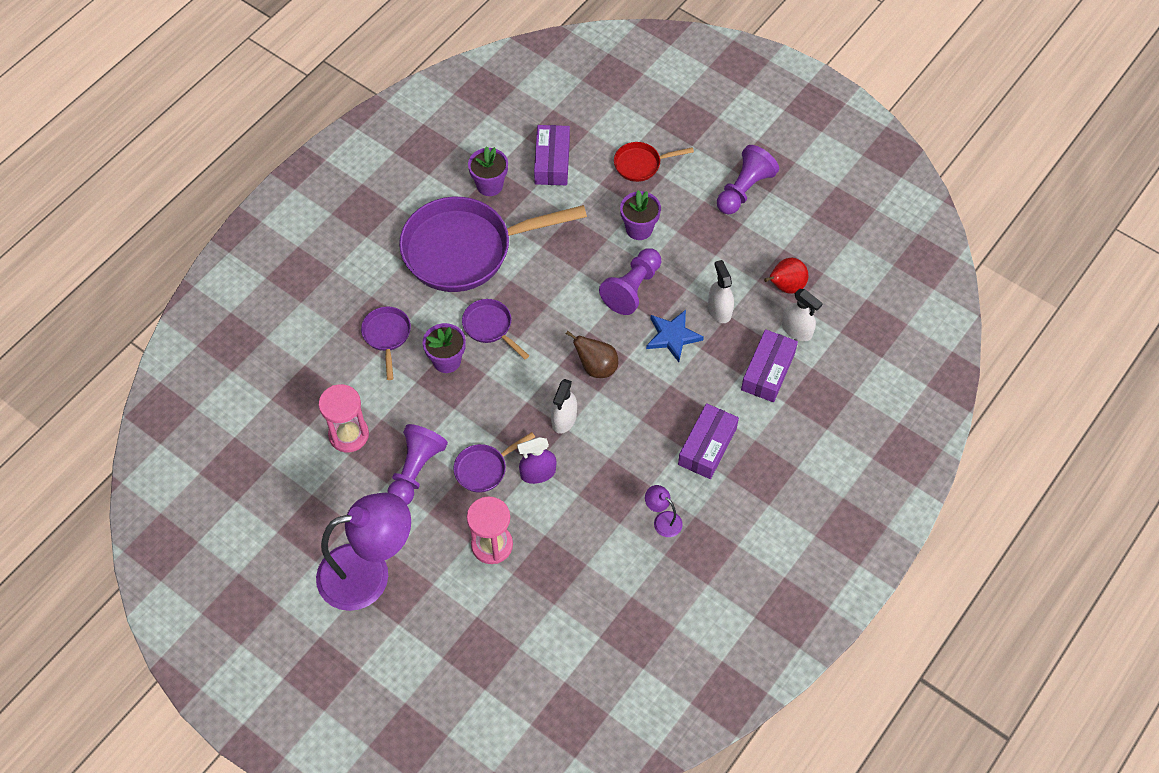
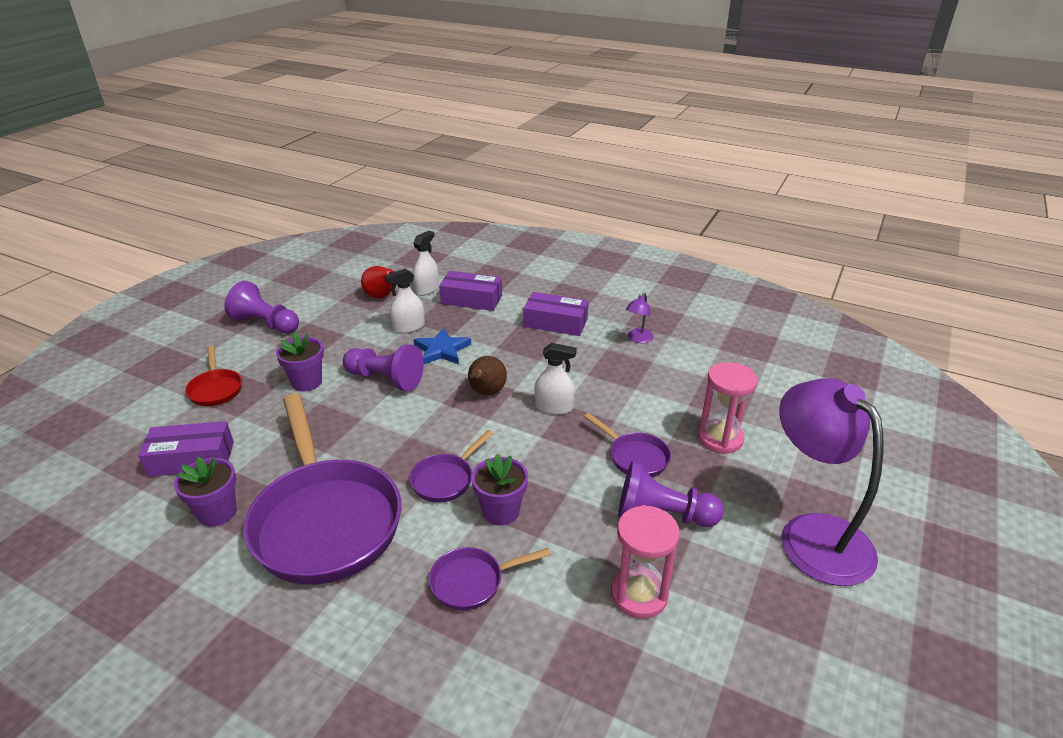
camera: 100 degrees left, 25 degrees down
(538, 473) = (623, 417): purple spray bottle -> none

